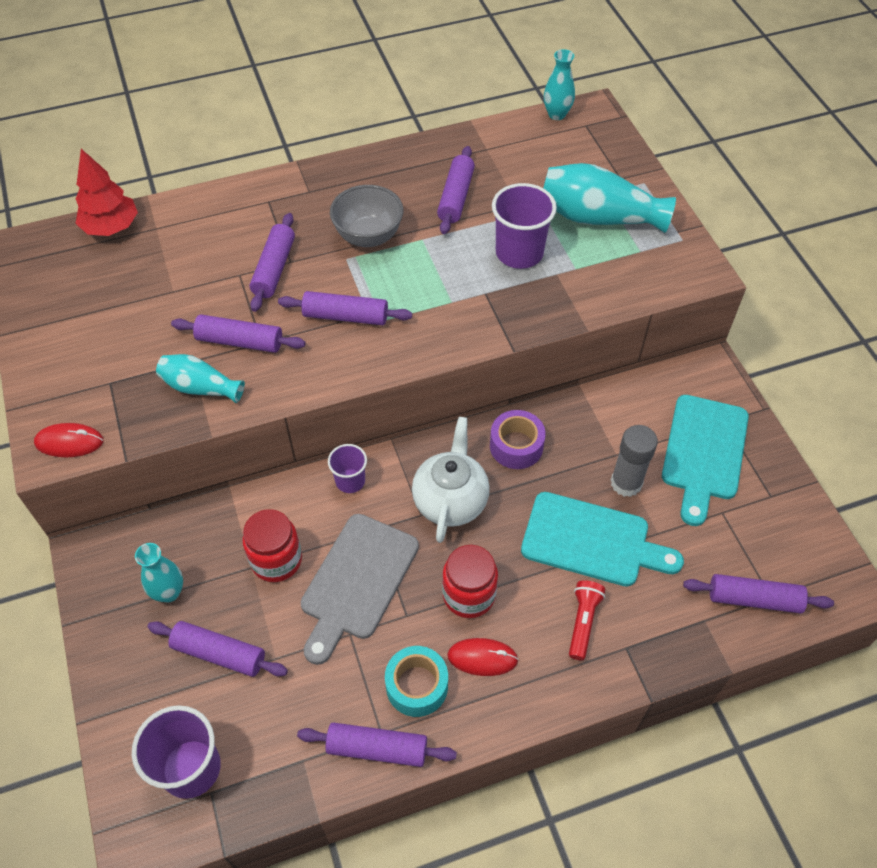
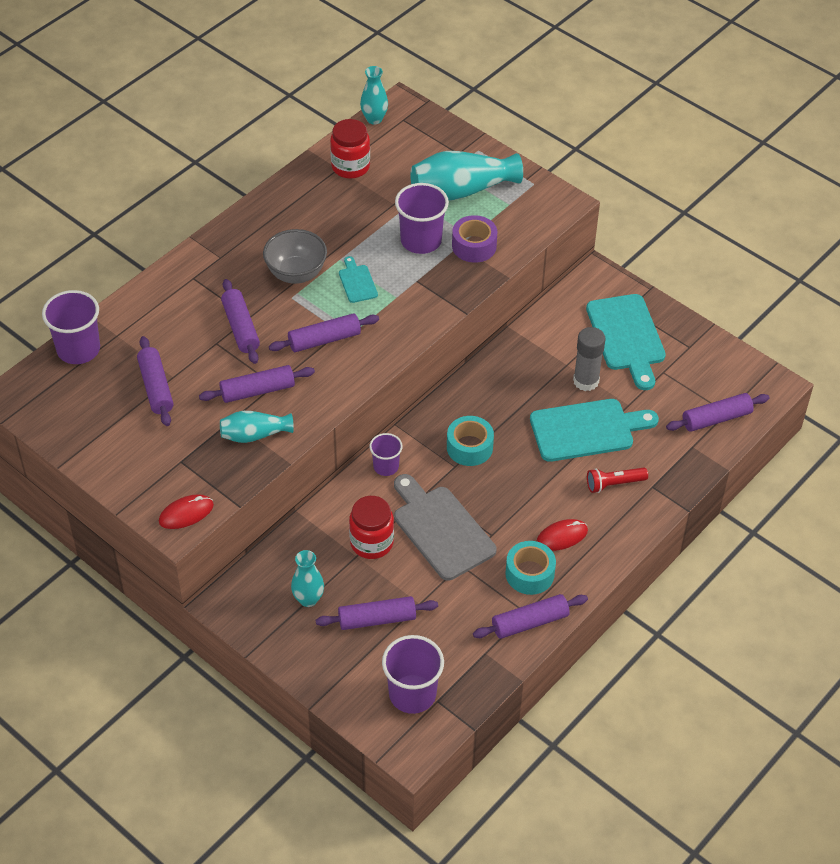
camera: 30 degrees left, 5 degrees down
(111, 227) = (78, 349): red tree -> purple cup
(357, 581) = (441, 529): grey cutting board -> grey cutting board turned 150 degrees clockwise
(423, 270) = (357, 282): none -> turquoise cutting board
(450, 500) = (469, 447): white teapot -> turquoise tape
(456, 197) = (342, 216): purple rolling pin -> purple rolling pin (156, 387)
(469, 595) = (525, 502): red jar -> red jar (350, 166)
(516, 446) = (491, 389): purple tape -> purple tape (474, 246)
(583, 622) = (614, 484): red flashlight -> red flashlight turned 90 degrees counterclockwise

